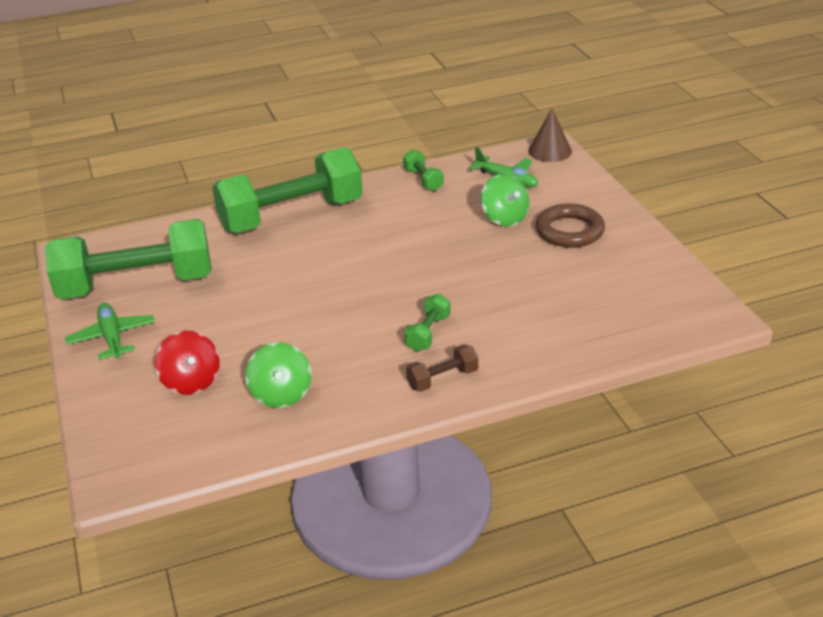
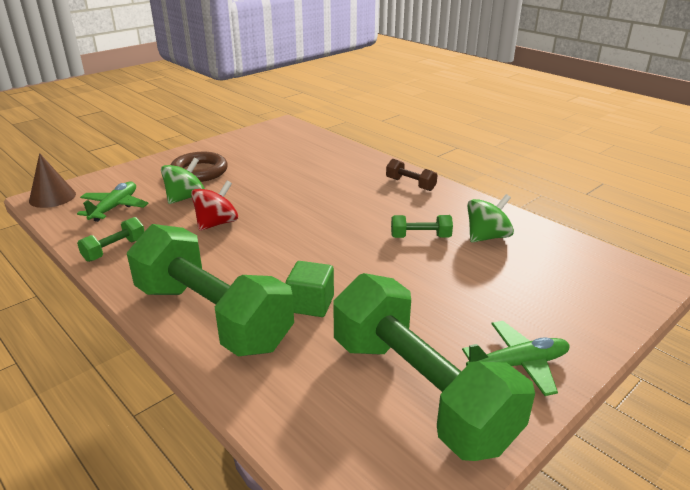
camera: 115 degrees left, 5 degrees down
(112, 337) = (518, 364): green plane -> green plane turned 150 degrees counterclockwise
(191, 381) = (520, 284): red spinning top -> red spinning top (217, 223)
(268, 260) = (311, 304): none -> green cube
(428, 333) = (366, 198): green dumbbell -> green dumbbell (420, 237)

